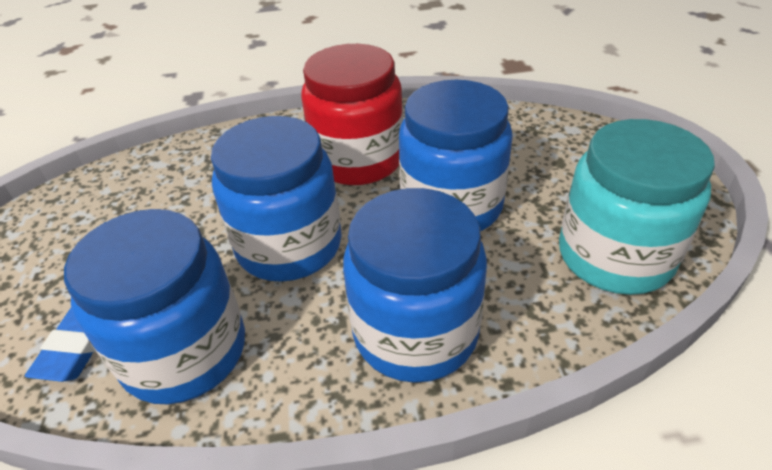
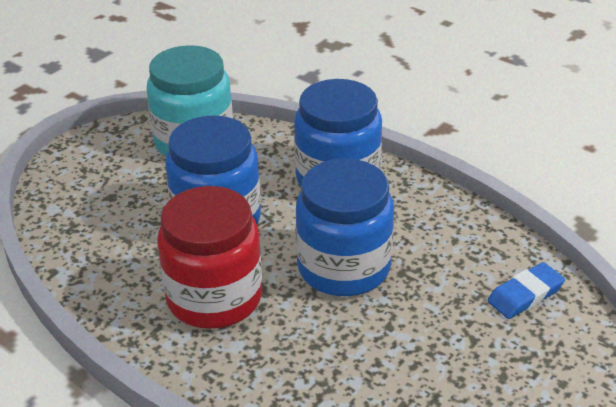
camera: 135 degrees left, 5 degrees down
(184, 352) = (464, 249): blue jar -> none

